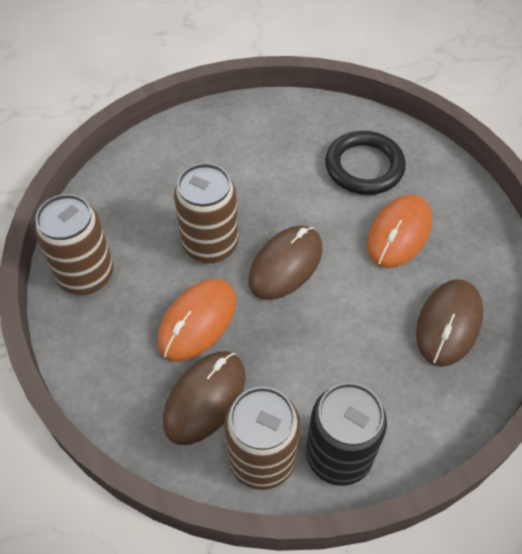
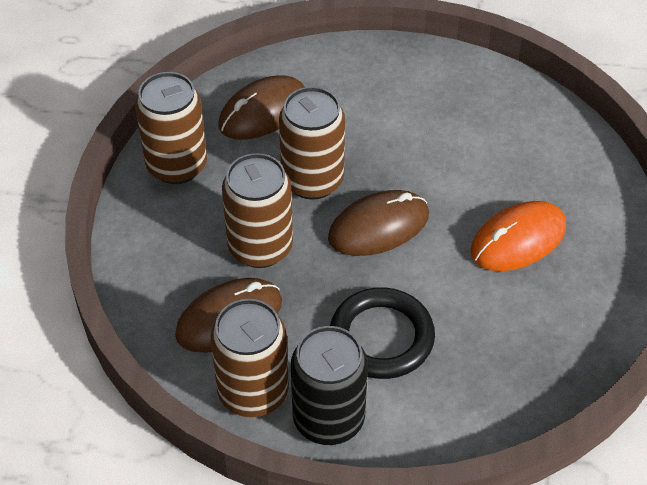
camera: 25 degrees right, 5 degrees down
(197, 321) = (260, 247): orange mouse -> brown can
(364, 167) = (521, 160): black ring -> black ring (381, 337)
(449, 324) = (516, 346): brown mouse -> brown mouse (263, 112)

